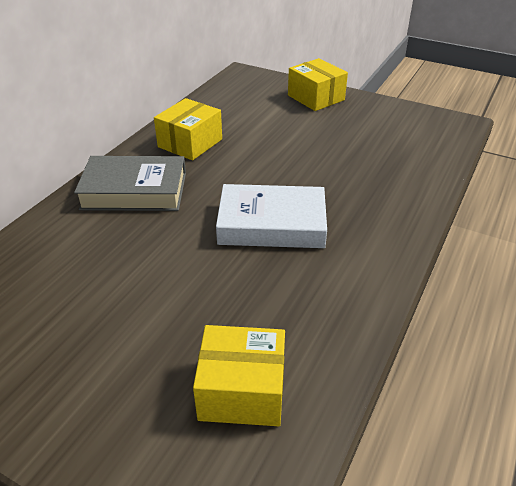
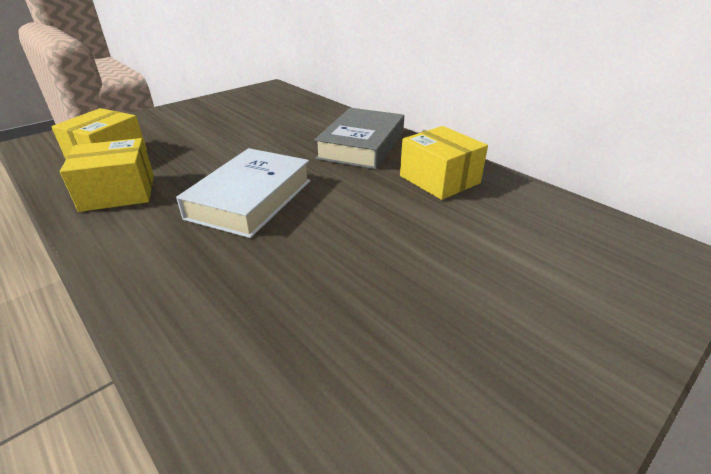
camera: 110 degrees right, 5 degrees down
(316, 97) = (582, 330): yellow box -> yellow box (118, 192)

